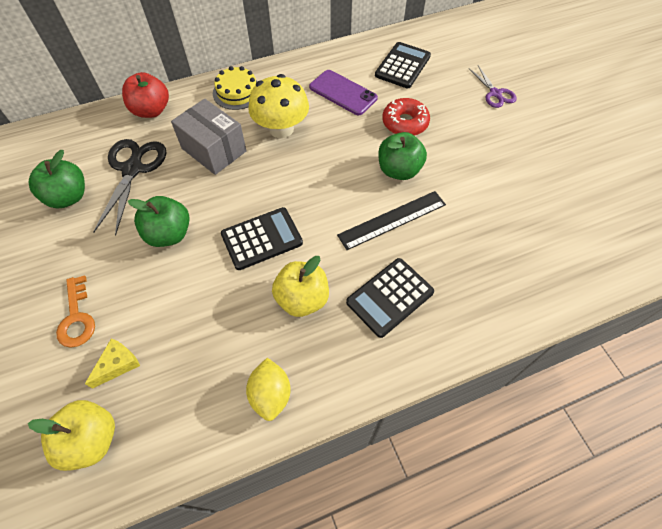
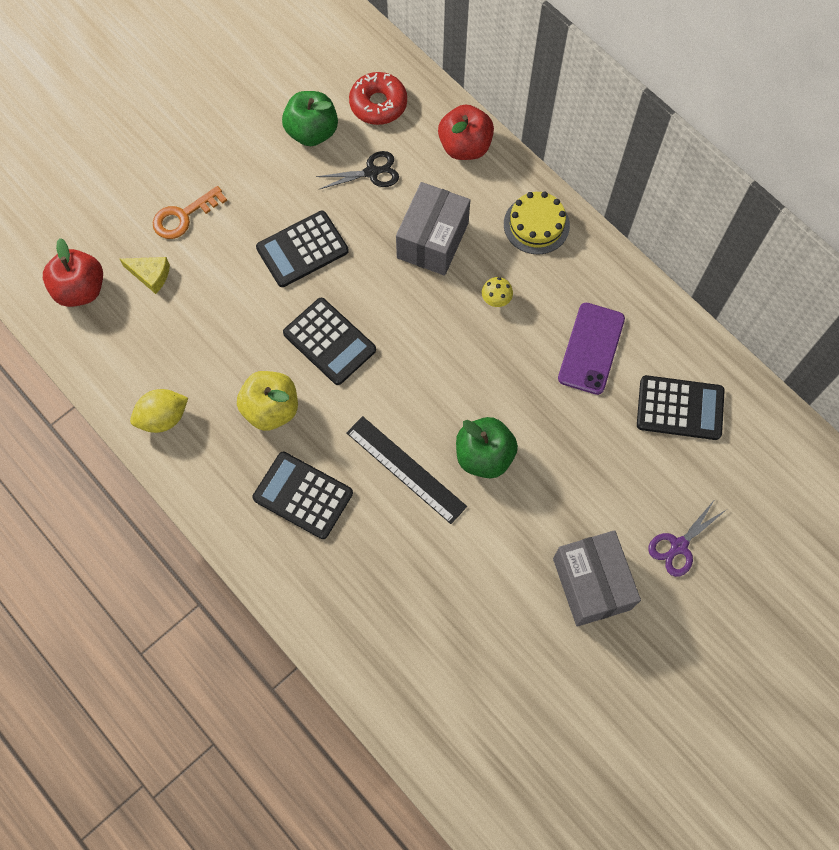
camera: 70 degrees right, 10 degrees up
(91, 440) = (81, 289): yellow apple -> red apple
(133, 169) = (371, 172): black scissors -> black scissors, size x0.59
(169, 234) = (302, 249): green apple -> black calculator
(281, 129) = (496, 299): yellow mushroom -> yellow mushroom, size x0.41
(405, 123) = (568, 441): red donut -> red donut (378, 104)
(511, 141) = (591, 584): none -> grey box

